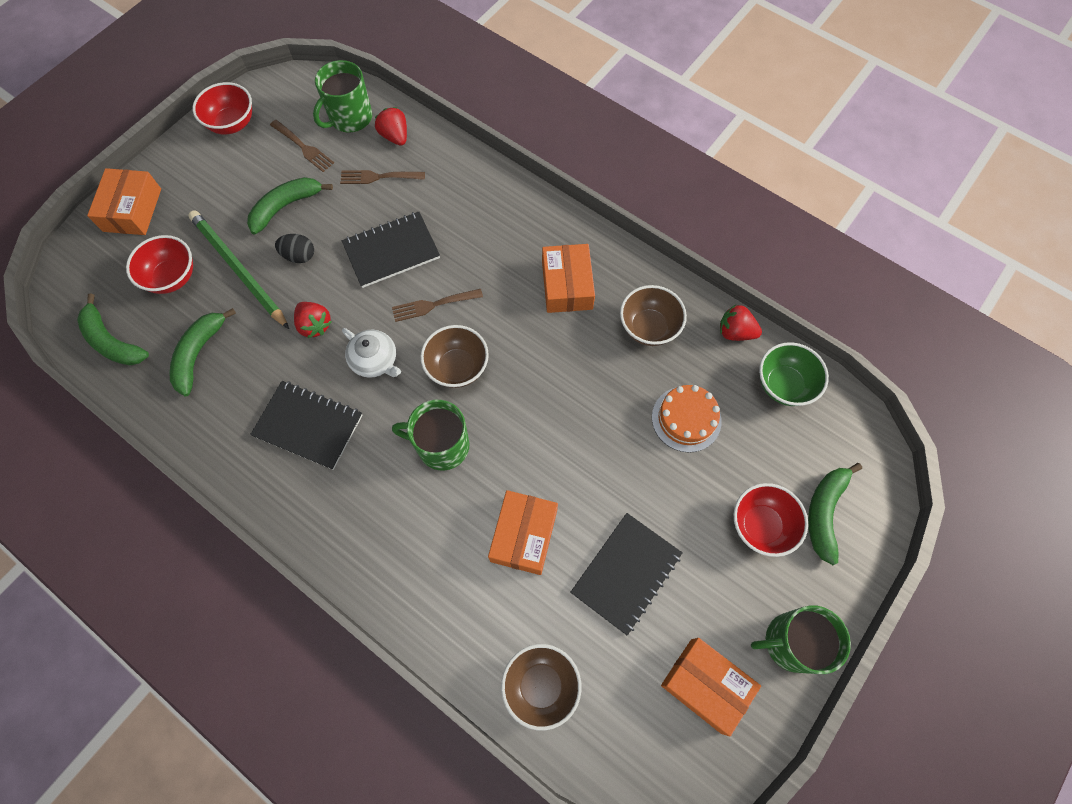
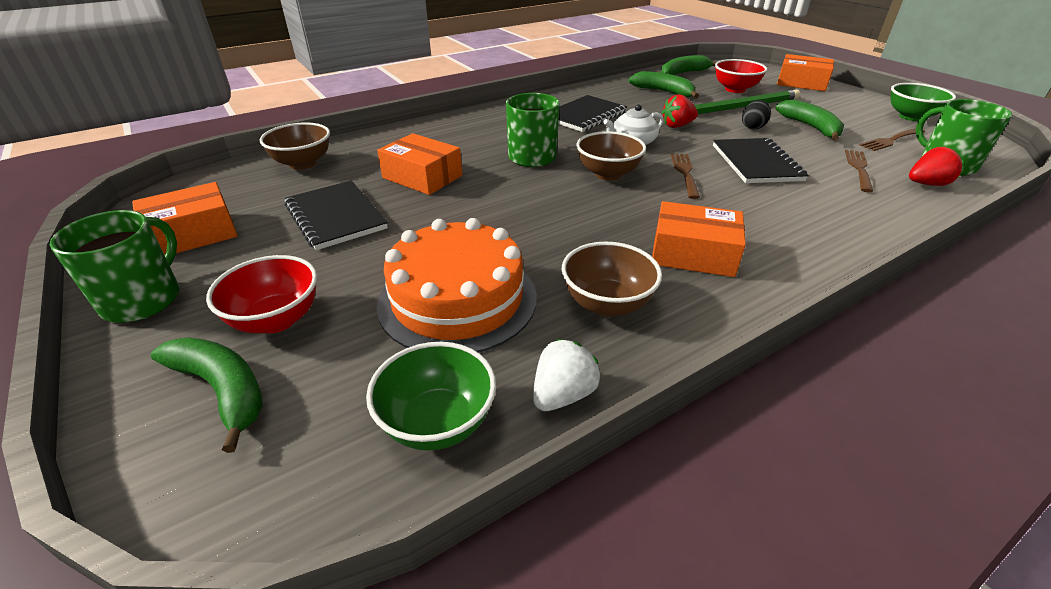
camera: 110 degrees right, 30 degrees down
(232, 124) = (911, 117): red bowl -> green bowl
(686, 419) = (457, 299): orange cake -> orange cake, size x1.63
(735, 332) = (563, 394): red strawberry -> white strawberry

